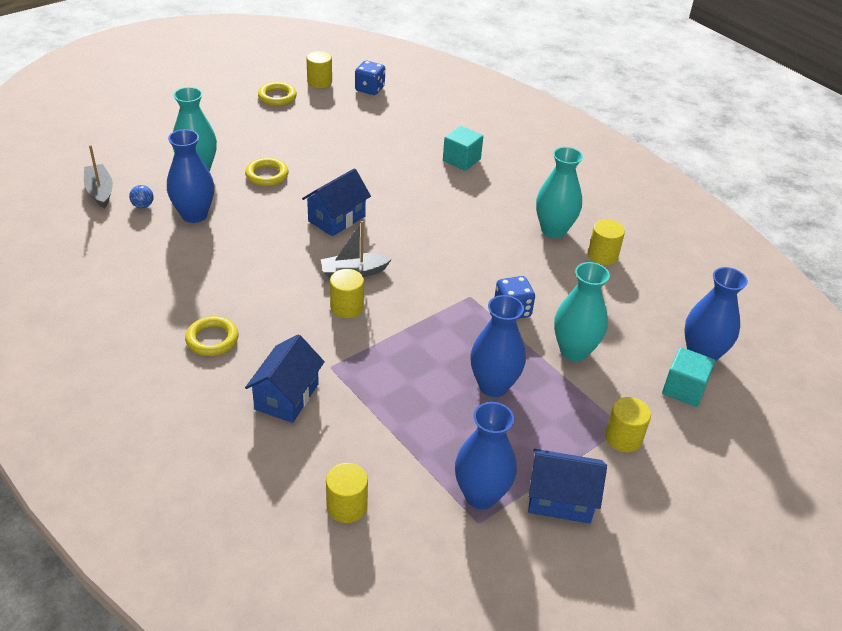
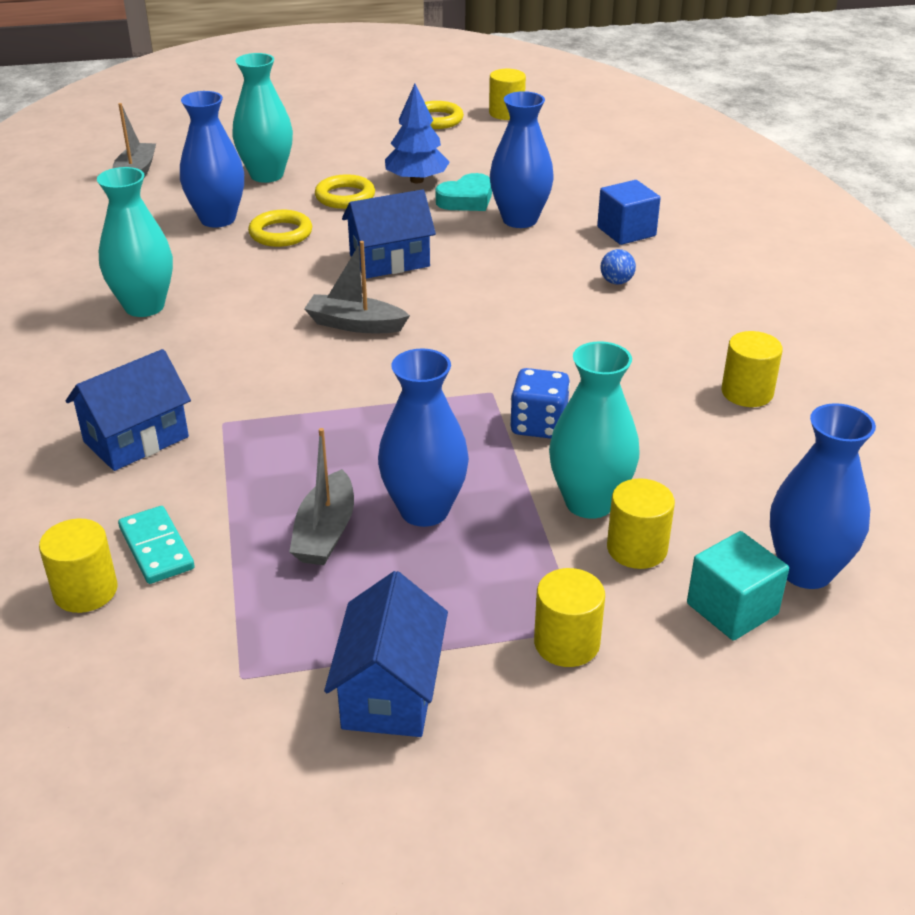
camera: 30 degrees right, 5 degrees down
(143, 206) = (169, 198): blue ball -> blue ball (616, 282)
(212, 339) = (110, 352): yellow ring -> yellow ring (281, 233)
(303, 150) = (416, 180): none -> blue tree
(347, 307) = (308, 361): yellow cylinder -> yellow cylinder (637, 549)
(348, 159) = (466, 200): none -> turquoise heart
(364, 464) = (157, 548): none -> turquoise domino
(369, 89) = (567, 131): blue dice -> none
(451, 418) = (325, 532): none -> grey boat
(461, 160) = (626, 232): turquoise cube -> blue cube
(481, 495) = (277, 643): blue vase -> blue vase (520, 220)
(553, 230) = (693, 343): turquoise vase -> turquoise vase (144, 306)
(560, 499) = (390, 691): blue house -> blue house turned 60 degrees clockwise

